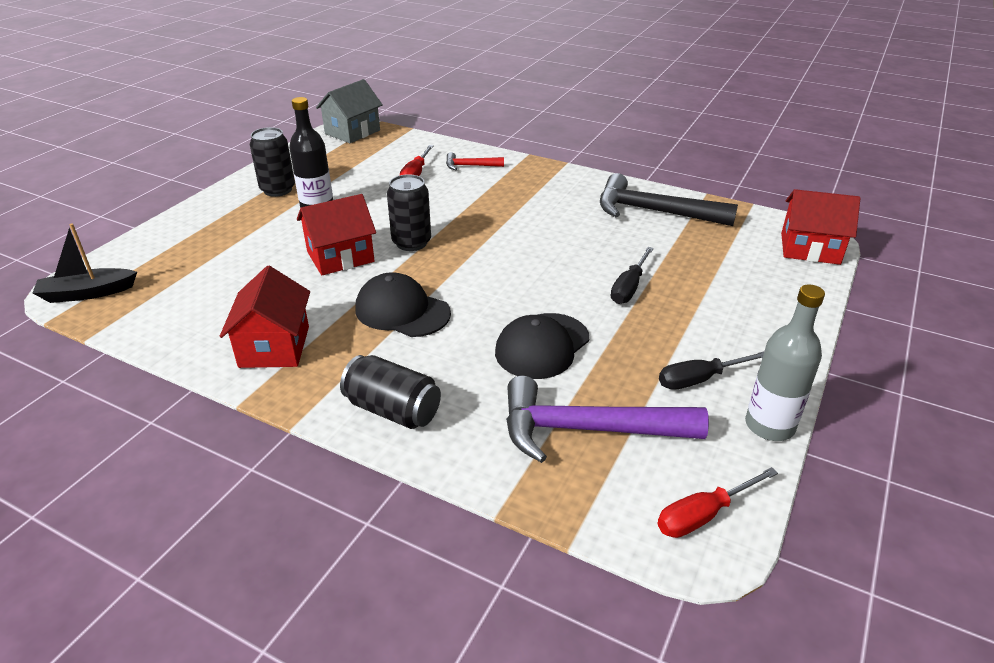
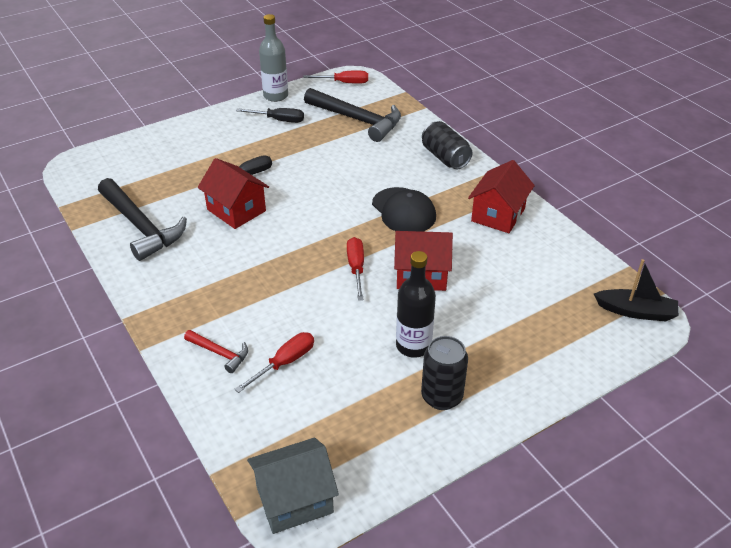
camera: 150 degrees left, 5 degrees up
(411, 243) = (356, 268): black can -> red screwdriver
(542, 346) = (338, 161): black cap -> none
(587, 430) = (358, 120): purple hammer -> black hammer
(810, 248) = (96, 159): red house -> red house (236, 210)

